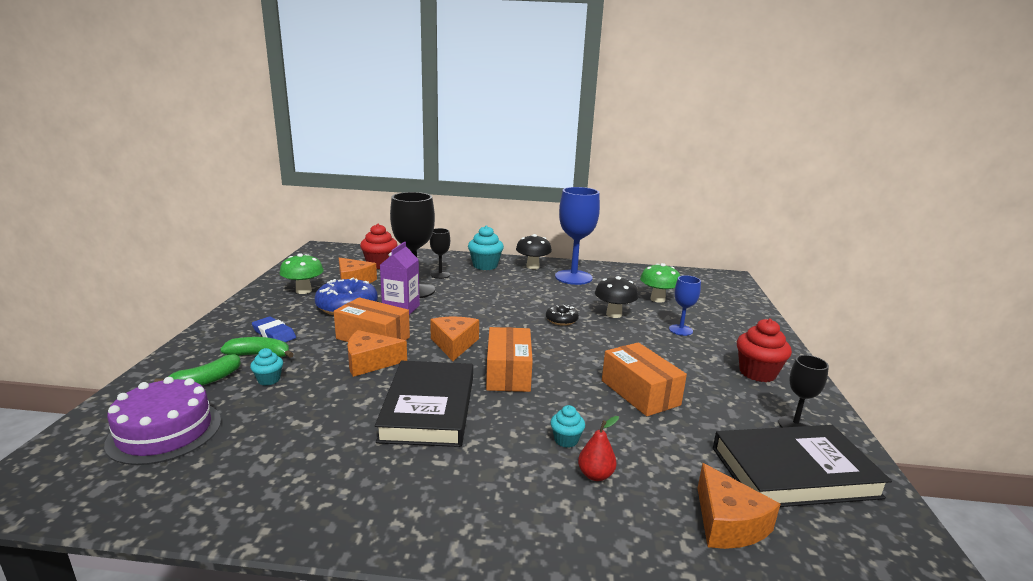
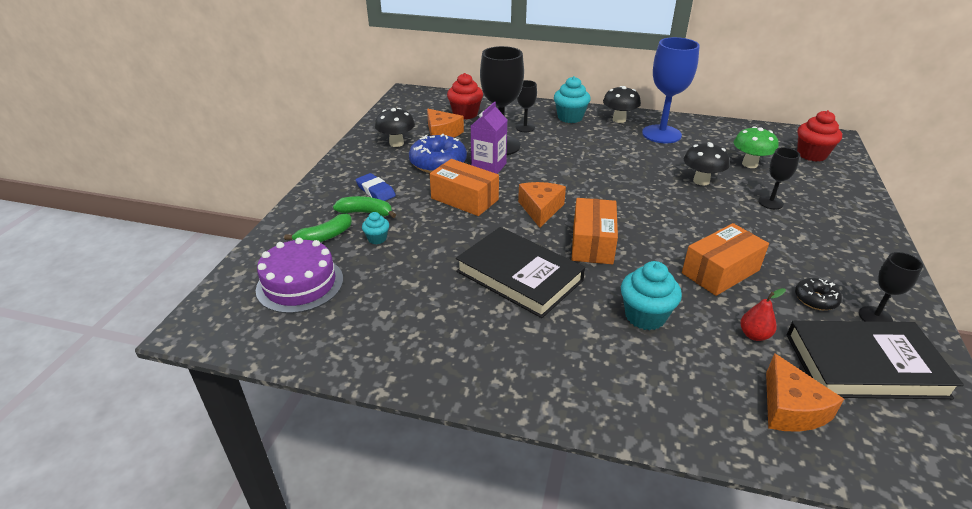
camera: 10 degrees right, 15 degrees up
(303, 291) = (396, 143): green mushroom -> black mushroom
(370, 362) = (464, 225): orange cheese -> none
(429, 408) = (519, 276): black book -> black book turned 60 degrees counterclockwise
(561, 320) = (646, 186): black donut -> black donut (815, 299)
(566, 440) = (645, 316): turquoise cupcake -> turquoise cupcake, size x1.83
(595, 475) = (670, 352): red pear -> red pear (754, 335)
(640, 392) = (720, 271): orange box -> orange box turned 75 degrees clockwise
(680, 330) = (770, 202): blue goblet -> black goblet
(757, 373) = (846, 256): red cupcake -> red cupcake (811, 155)

